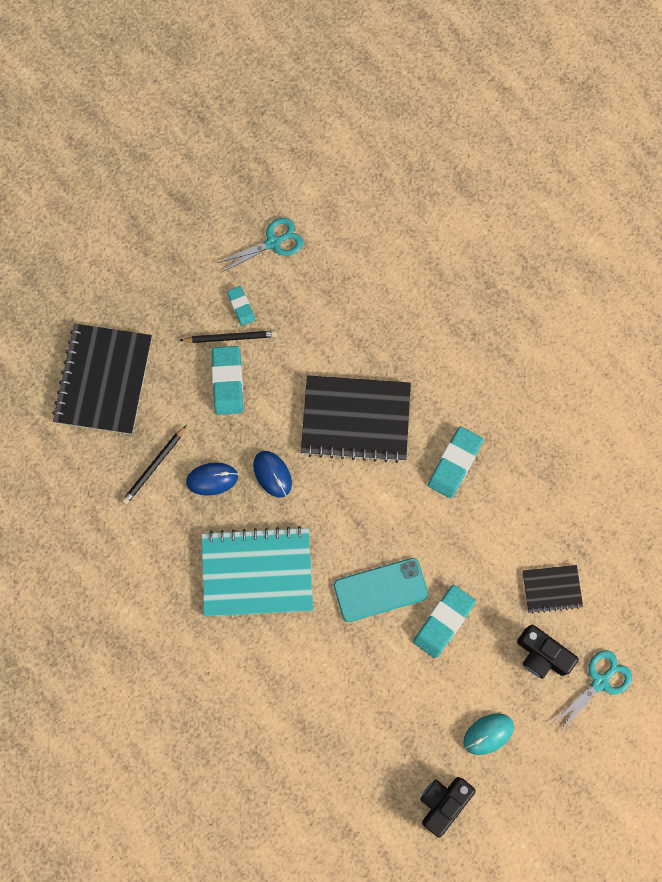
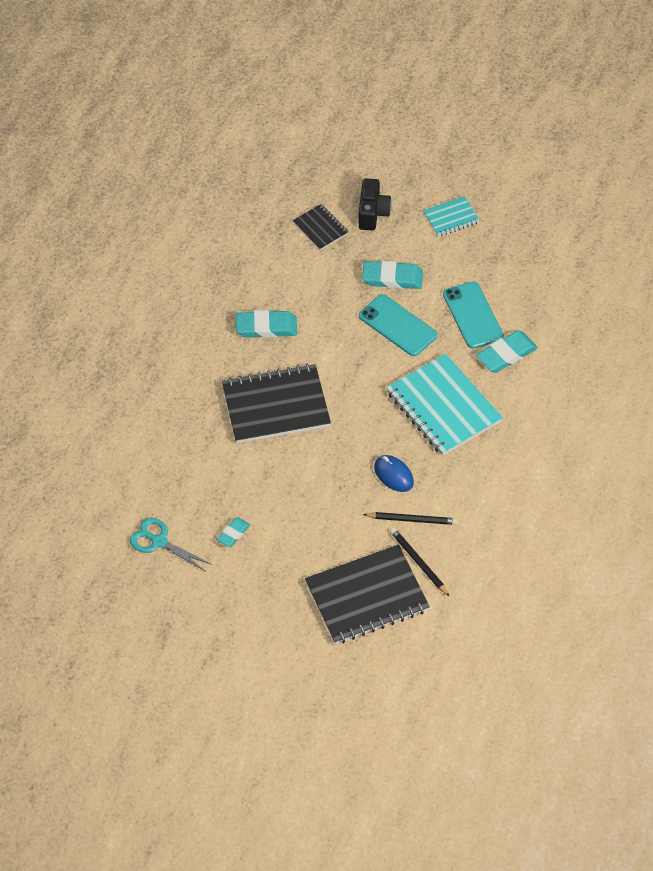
camera: 120 degrees left, 20 degrees down
(227, 382) = (305, 508): turquoise eraser -> turquoise eraser (506, 354)
(230, 337) = (266, 527): black pencil -> black pencil (418, 562)
(272, 474) = (360, 437): blue mouse -> none
(348, 672) = (473, 315): none -> turquoise phone
(356, 419) = (276, 406): black notebook -> black notebook turned 75 degrees counterclockwise
(443, 802) = (517, 221): black camera -> none
(488, 734) = (451, 218): turquoise mouse -> turquoise notebook
(600, 682) = (366, 174): turquoise scissors -> none

